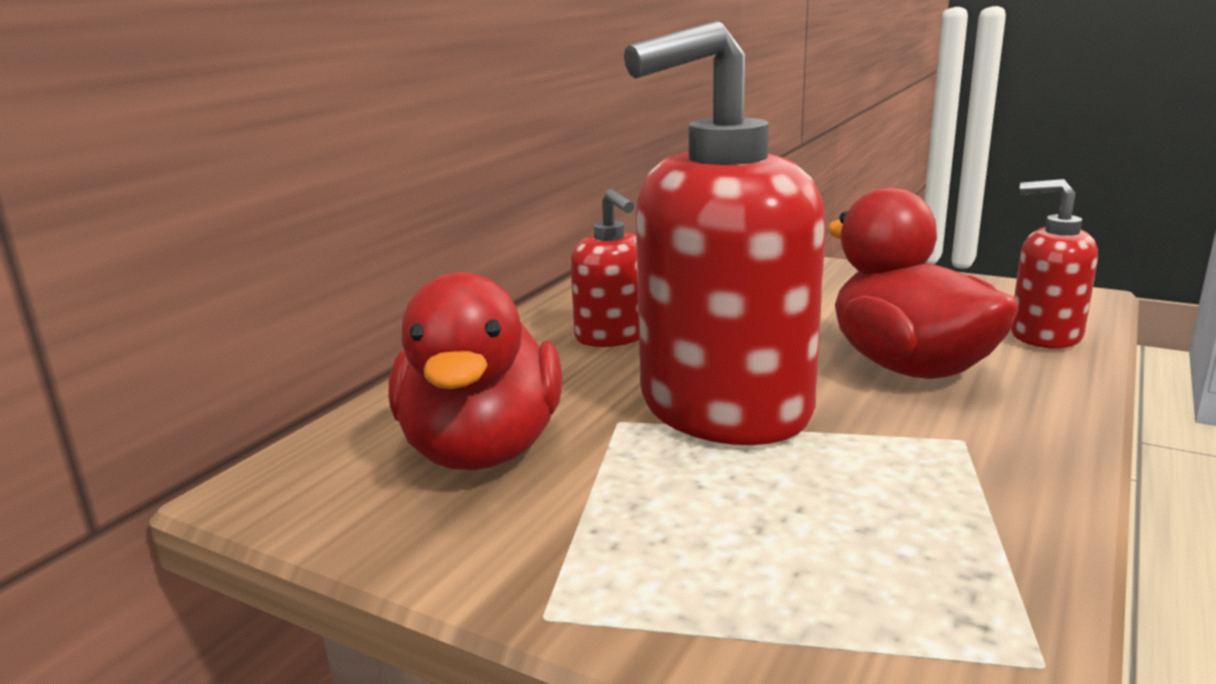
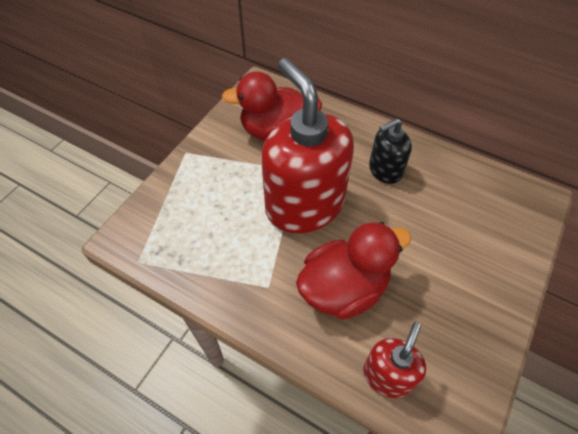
camera: 90 degrees right, 35 degrees up
(613, 336) = (385, 170): red soap dispenser -> black soap dispenser

